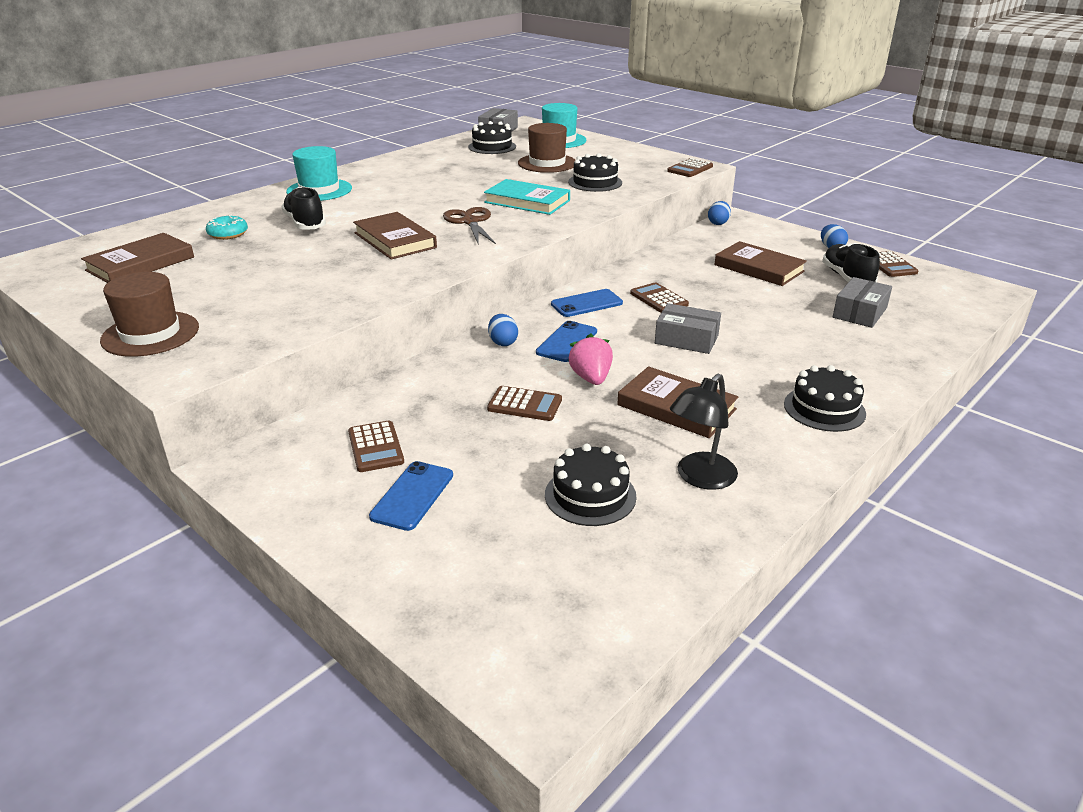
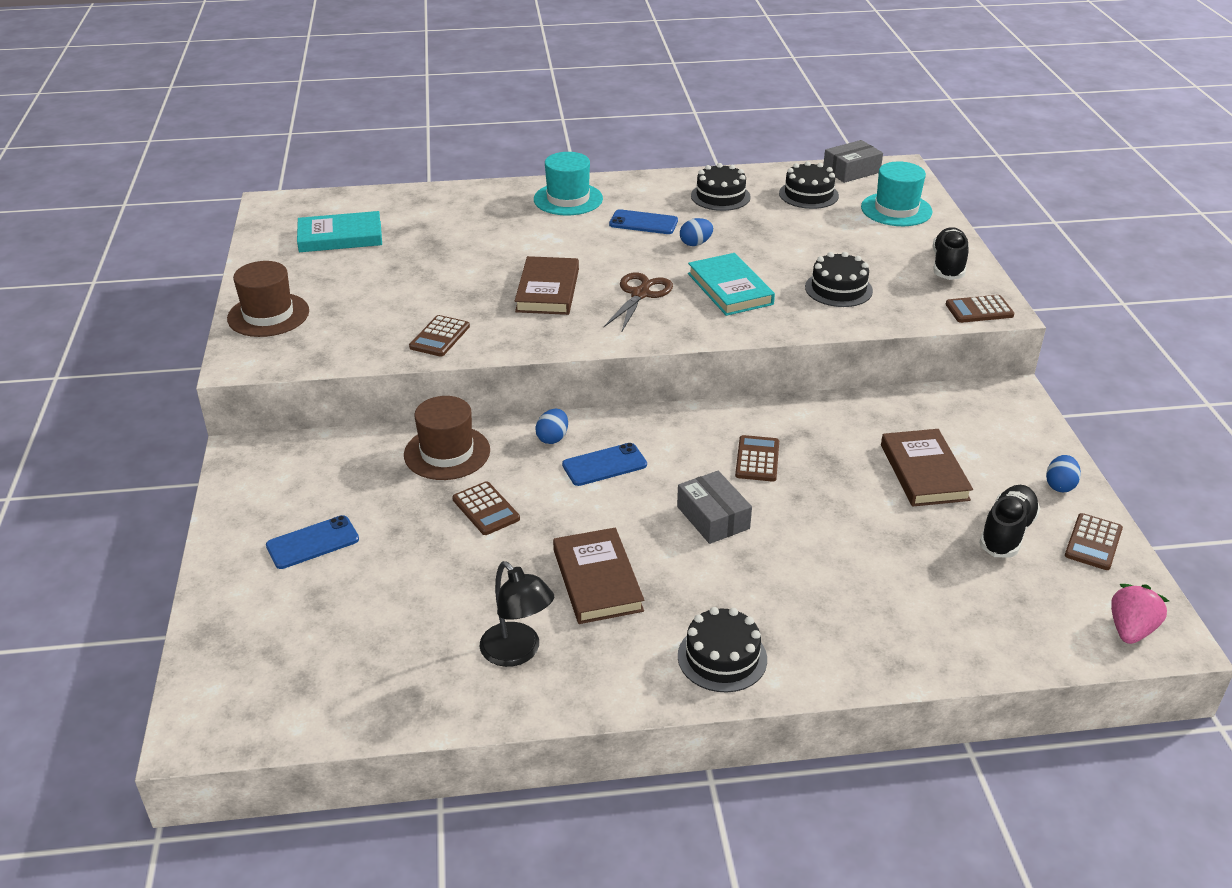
camera: 40 degrees right, 5 degrees up
(140, 264) = (340, 237): brown book -> turquoise book
(228, 234) = (434, 228): turquoise donut -> none
(305, 223) = (505, 239): black shoe -> black shoe (948, 265)
(375, 447) = (340, 488): brown calculator -> brown calculator (439, 337)
(547, 163) = (830, 241): brown hat -> brown hat (447, 453)
(586, 304) = (682, 431): blue phone -> blue phone (643, 223)
(590, 495) = (421, 616): black cake -> black cake (720, 196)
(591, 378) = (571, 512): pink strawberry -> pink strawberry (1130, 630)
(700, 478) = (517, 652): black lamp -> black lamp turned 120 degrees counterclockwise
(718, 223) = (976, 392): blue egg -> blue egg (695, 243)
(859, 313) = (943, 581): grey box -> none

